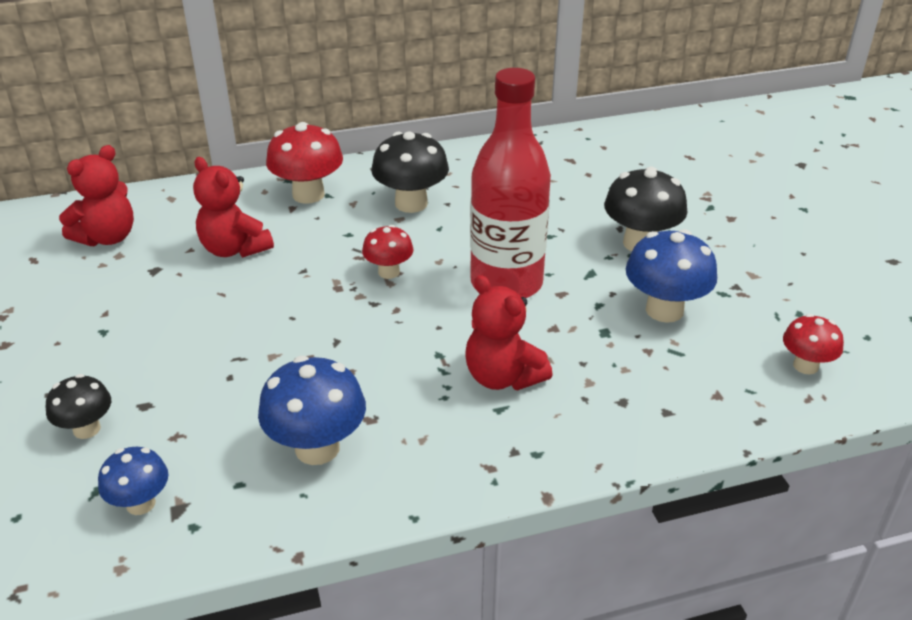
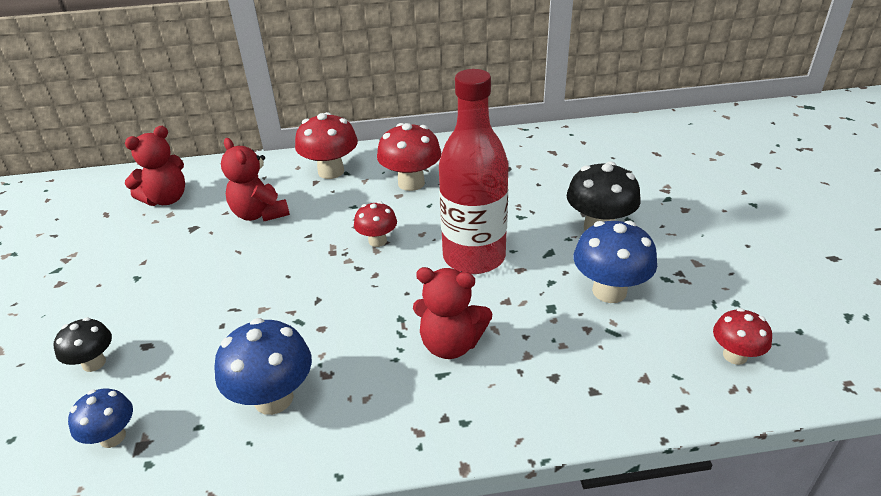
camera: 10 degrees right, 0 degrees up
(411, 203) = (411, 183): black mushroom -> red mushroom
(502, 377) = (451, 344): red teddy bear -> red teddy bear turned 45 degrees counterclockwise

